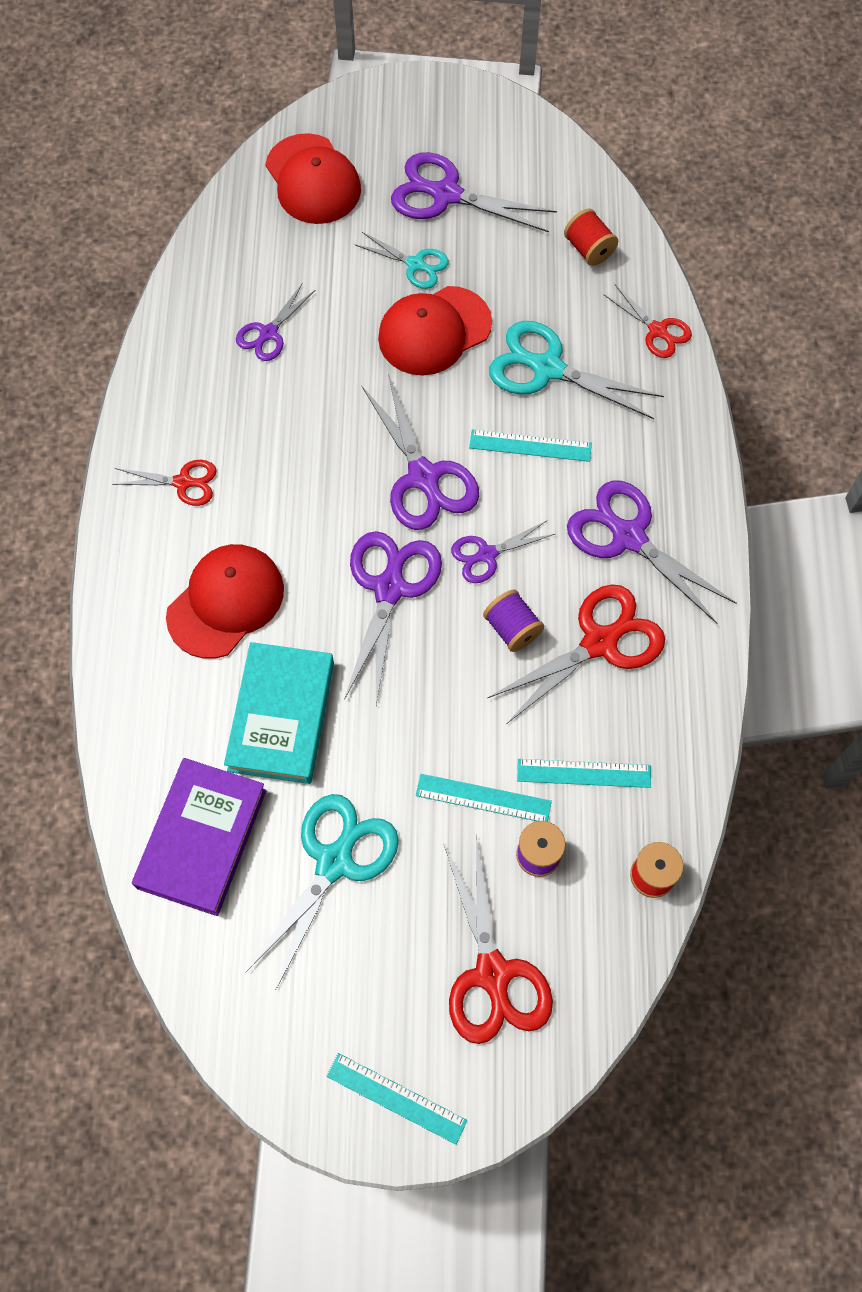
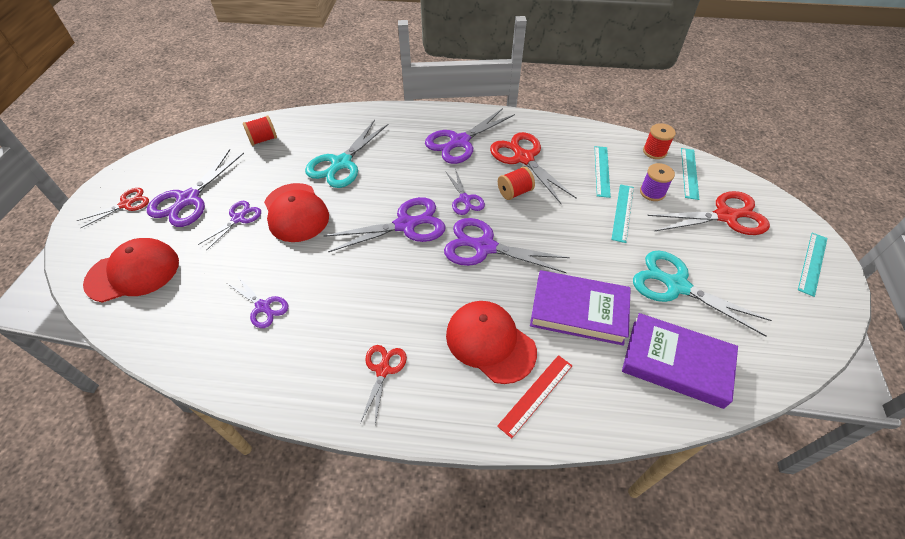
camera: 85 degrees left, 15 degrees down
(153, 658) = (536, 395): none -> red ruler
(281, 716) = (578, 311): turquoise book -> purple book
(416, 264) = (238, 218): turquoise scissors -> purple scissors
(512, 628) = (514, 192): purple spool -> red spool
(530, 445) = (393, 175): turquoise ruler -> turquoise ruler (689, 173)
(658, 331) = (330, 119): red scissors -> red scissors (126, 204)

